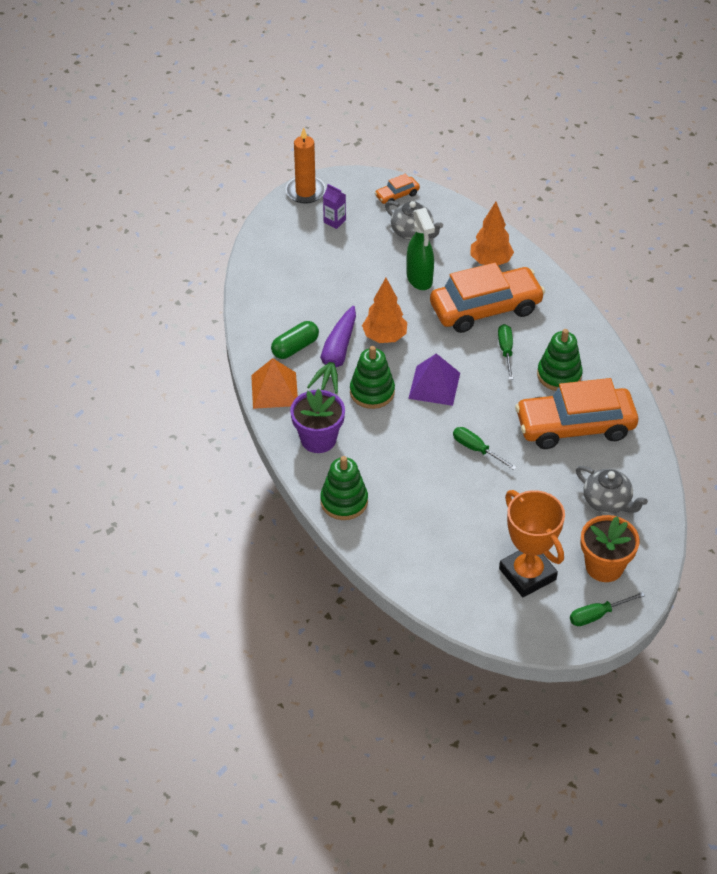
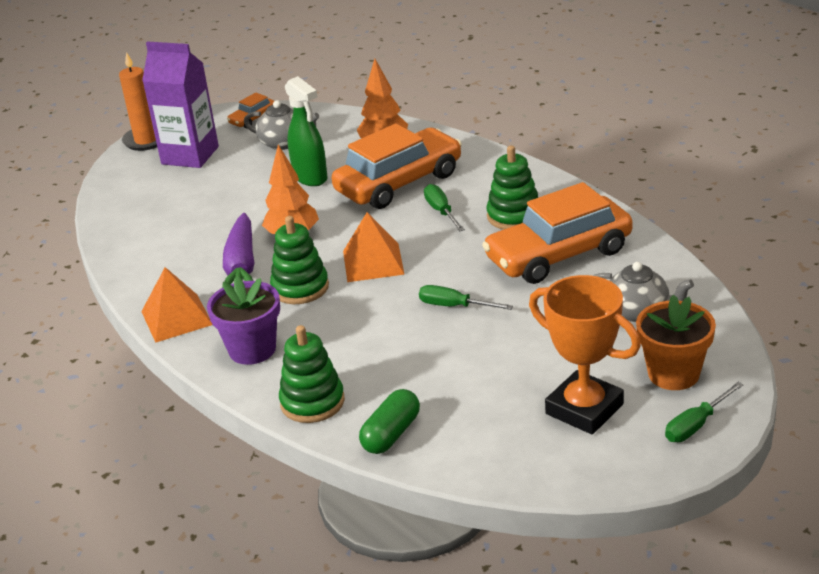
camera: 15 degrees left, 15 degrees down
(295, 347) = (187, 272): green capsule -> green capsule (391, 434)
(334, 221) = (190, 155): purple carton -> purple carton, size x2.27
(434, 385) = (373, 262): purple pyramid -> orange pyramid

